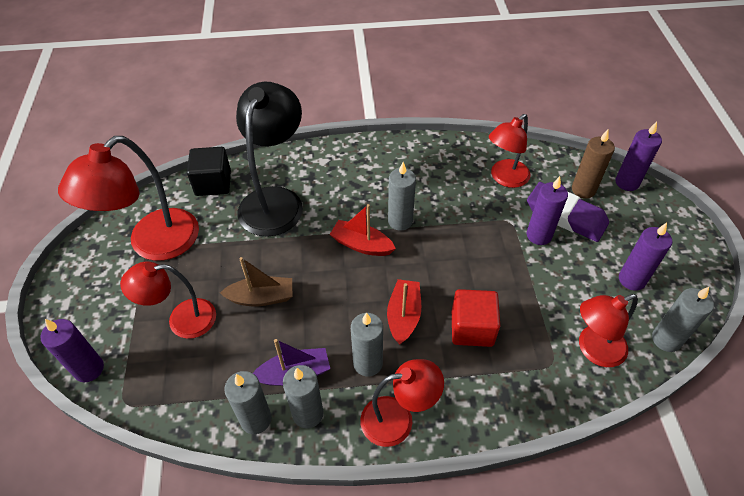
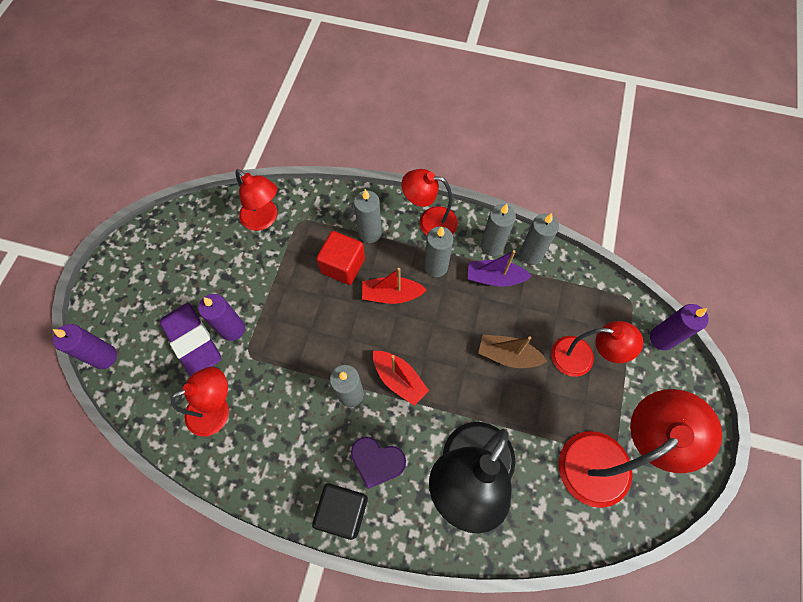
camera: 160 degrees left, 15 degrees up
(213, 183) = (535, 530): black cube -> black cube (343, 511)
(354, 185) = (377, 462): none -> purple heart
(404, 316) = (391, 295): red boat -> red boat turned 60 degrees clockwise
(583, 190) = (152, 364): brown candle -> none
(593, 350) = (264, 219): red lamp -> red lamp turned 45 degrees clockwise
(632, 280) = (190, 260): purple candle -> none
(666, 339) = (207, 208): grey candle -> grey candle (370, 233)

